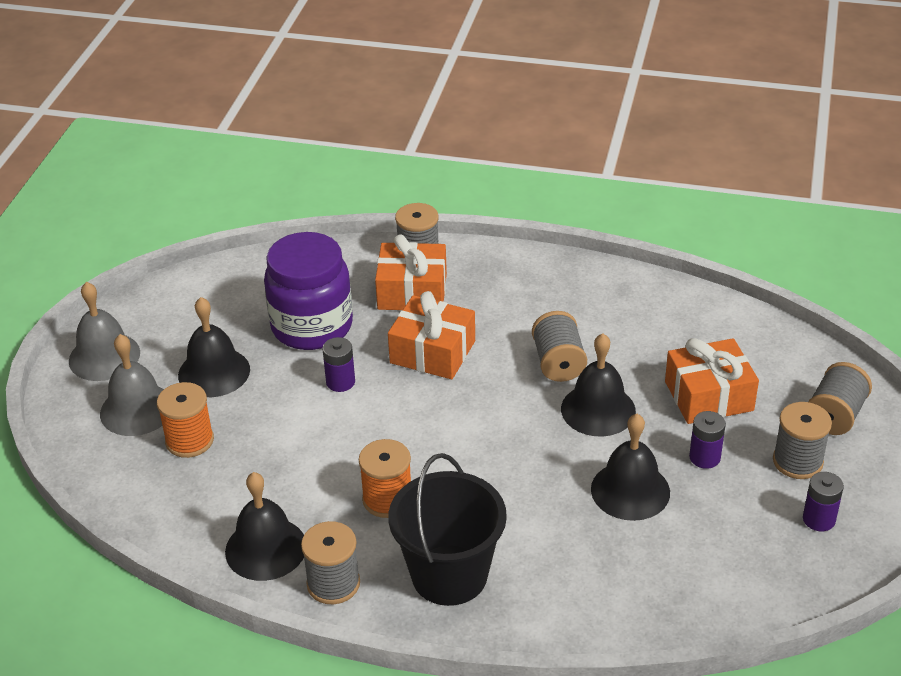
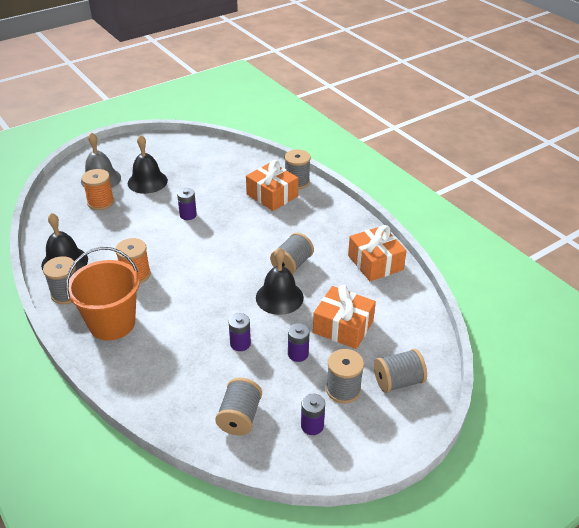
camera: 40 degrees right, 0 degrees up
(104, 356) = (119, 152): grey bell -> none
(312, 326) = (210, 186): purple jar -> none
(432, 352) = (243, 226): orange gift -> orange gift (375, 263)
(449, 575) = (112, 323): black bucket -> orange bucket
(630, 490) = (240, 343): black bell -> purple battery
(741, 565) = (240, 417): none -> grey spool

